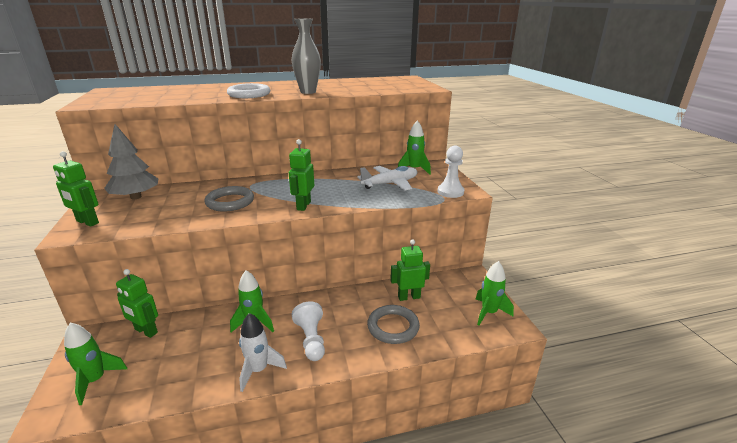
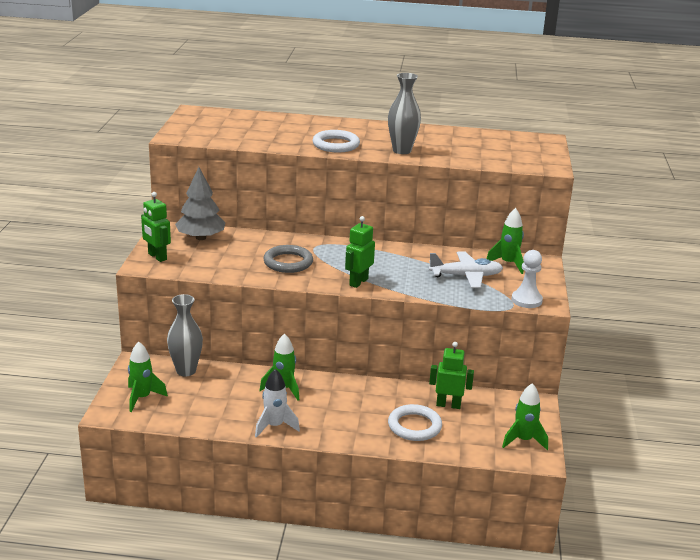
camera: 20 degrees right, 0 degrees up
(146, 331) = (186, 371): green robot -> grey vase
(311, 340) = (330, 416): white pawn -> none
(393, 327) = (414, 426): grey ring -> white ring

